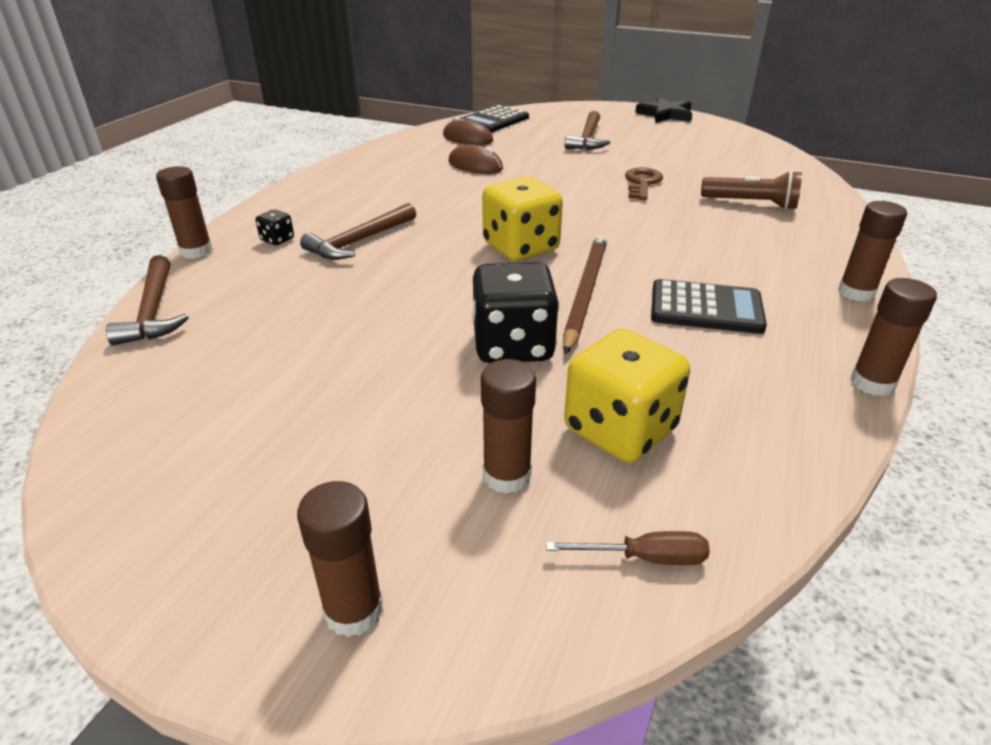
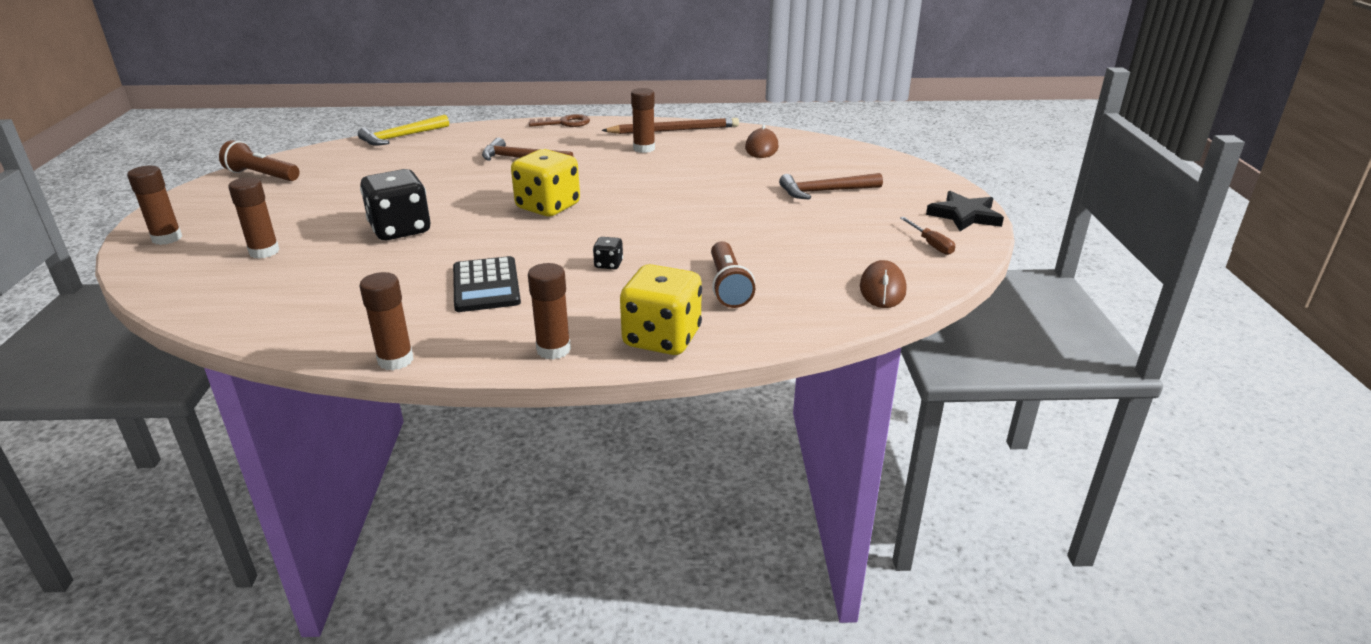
camera: 65 degrees right, 5 degrees down
(145, 467) = (262, 175): none -> brown flashlight
(153, 311) = (401, 137): brown hammer -> yellow hammer
(196, 251) = (477, 126): brown glue stick -> brown glue stick (644, 148)
(277, 240) = (508, 139): black dice -> black dice (608, 264)
(475, 165) = (699, 162): brown mouse -> brown mouse (882, 289)
(494, 120) = (823, 147): black calculator -> none
(585, 293) = (485, 239): brown pencil -> brown pencil (673, 130)
(620, 430) = (312, 275): yellow dice -> yellow dice (662, 338)
(642, 183) = (730, 230): brown key -> brown key (565, 123)
(645, 558) = (198, 296): brown screwdriver -> brown screwdriver (931, 244)

